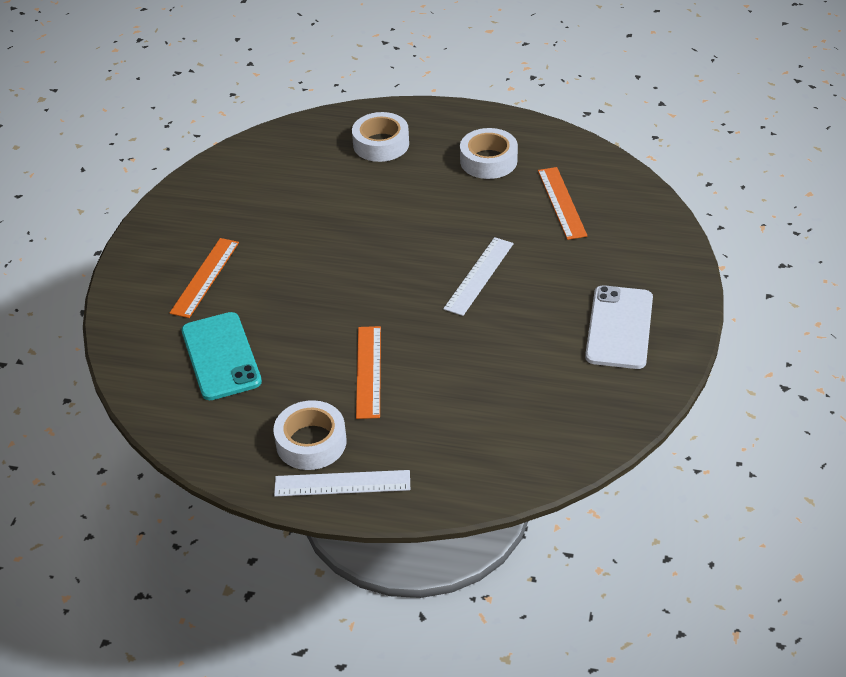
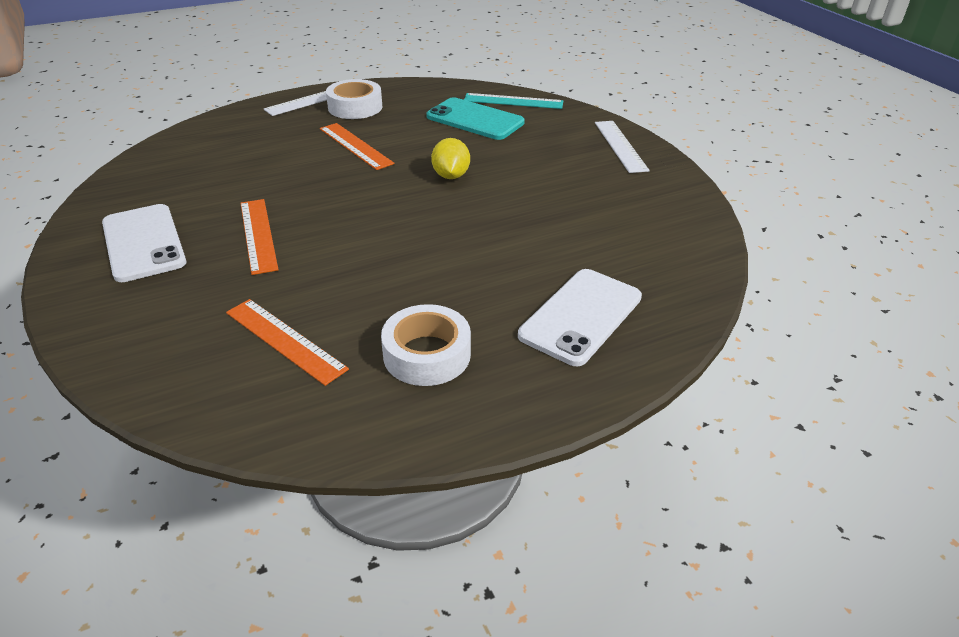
camera: 140 degrees right, 5 degrees down
(148, 368) = (513, 101): none -> turquoise ruler
(205, 277) = (560, 150): orange ruler -> orange ruler (258, 235)
(328, 290) = (451, 176): none -> yellow lemon
(381, 144) = (581, 316): white tape -> white phone
(479, 276) = (323, 232): white ruler -> white ruler (620, 146)

